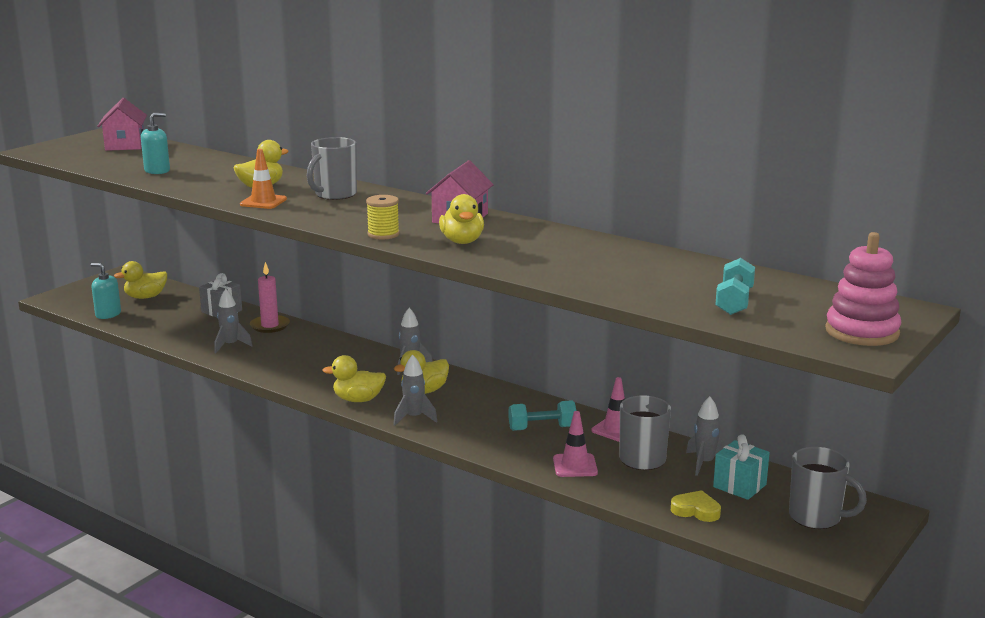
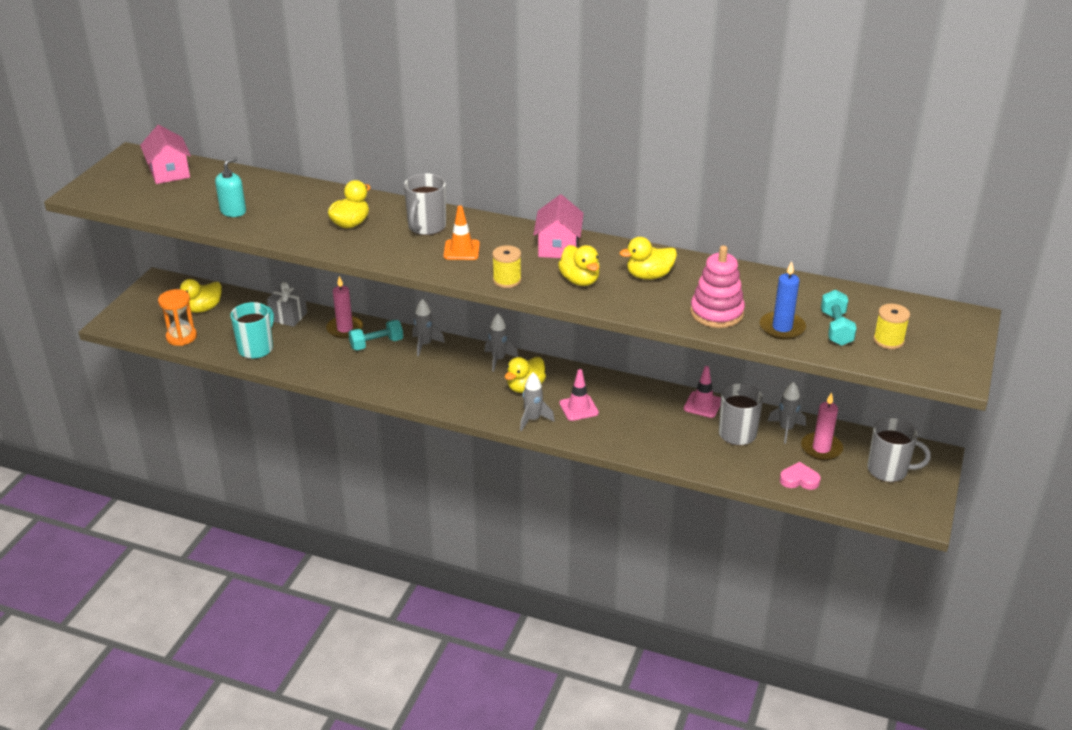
camera: 15 degrees left, 15 degrees up
(108, 314) = (181, 337): turquoise soap dispenser -> orange hourglass
(172, 330) = (256, 348): none -> turquoise mug
(230, 345) = (323, 359): grey rocket -> grey rocket (425, 345)
(263, 202) = (368, 247): orange traffic cone -> orange traffic cone (461, 250)
(358, 400) = (474, 406): yellow duck -> yellow duck (649, 276)
(542, 428) = (643, 413): turquoise dumbbell -> turquoise dumbbell (376, 344)
(575, 466) = (688, 450): pink traffic cone -> pink traffic cone (578, 408)
(667, 295) = (782, 328): none -> blue candle
(696, 510) = (799, 479): yellow heart -> pink heart
(739, 486) = (821, 448): turquoise gift -> pink candle
(794, 317) = (888, 340): none -> yellow spool
(862, 332) = (944, 351): pink stacking toy -> pink stacking toy (716, 313)

